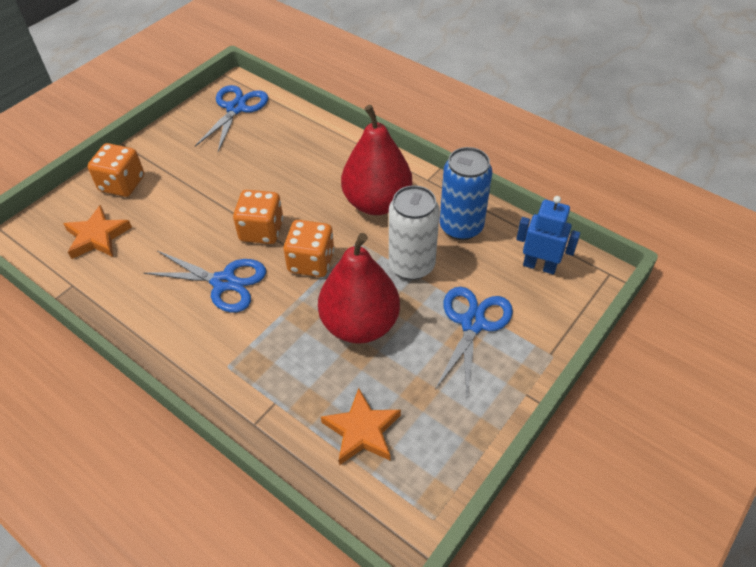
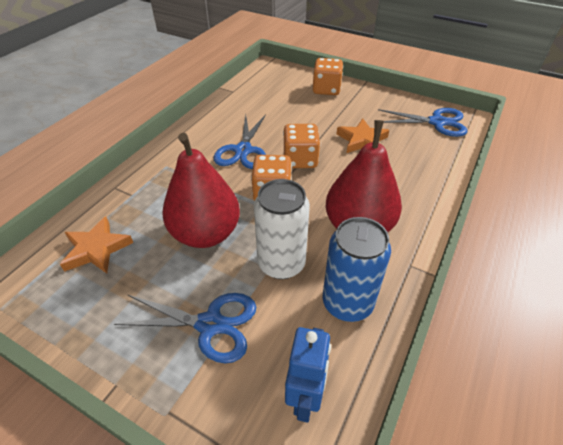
camera: 80 degrees right, 5 degrees down
(97, 237) = (275, 91): orange star -> orange star (362, 140)

